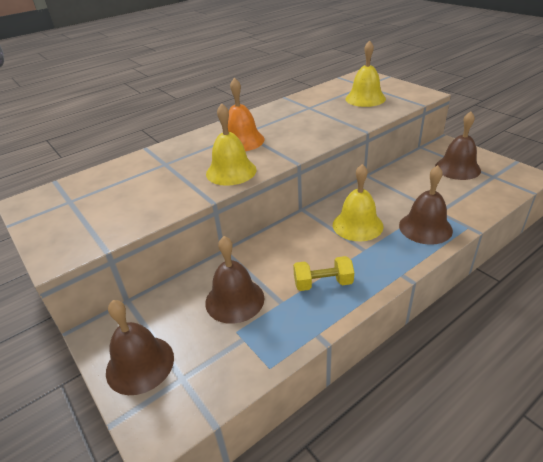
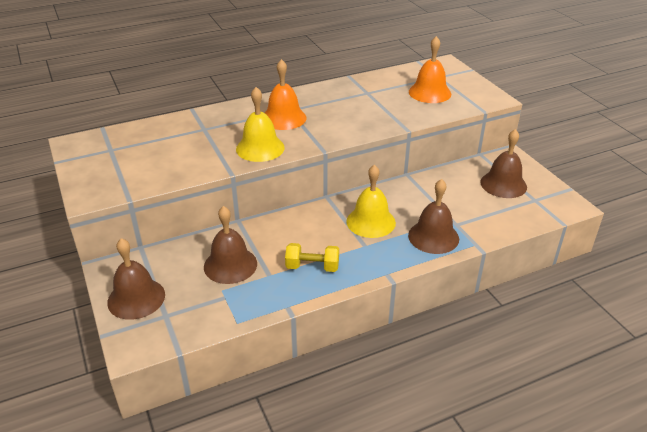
camera: 10 degrees right, 0 degrees up
(365, 98) = (429, 92): yellow bell -> orange bell

